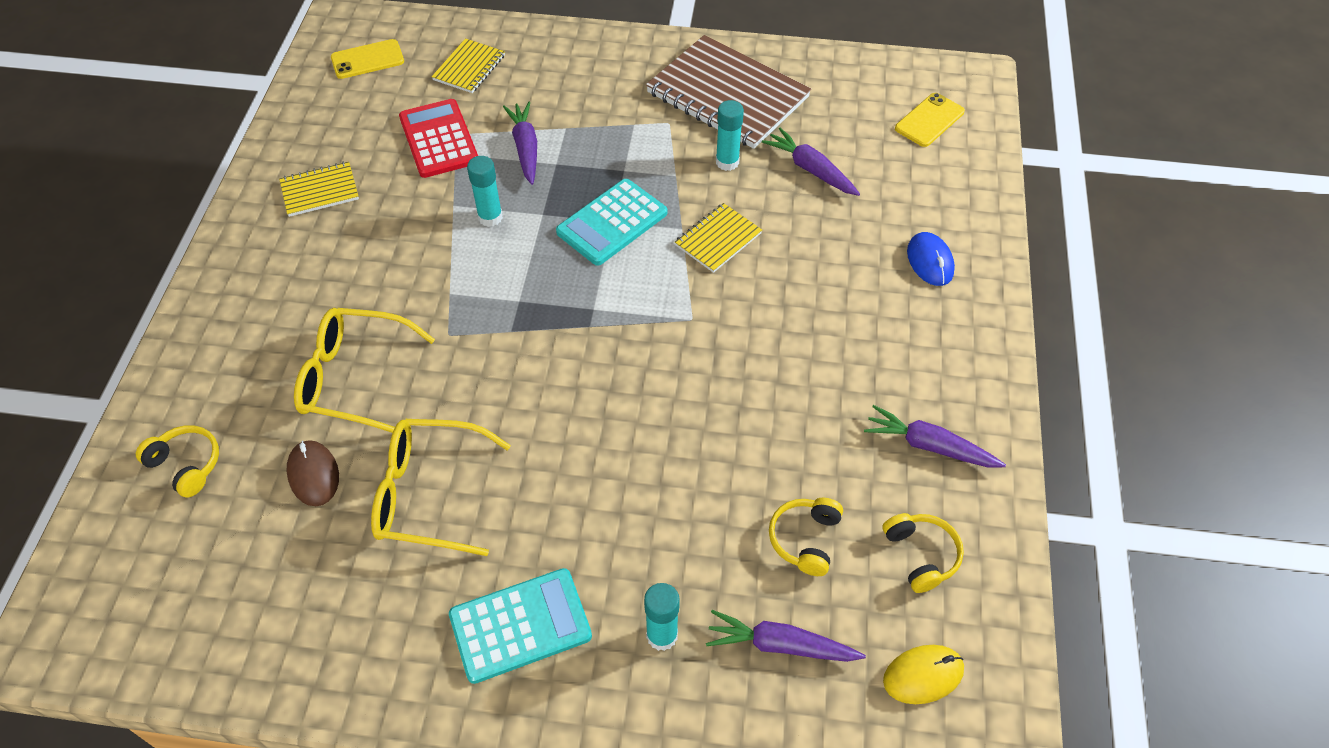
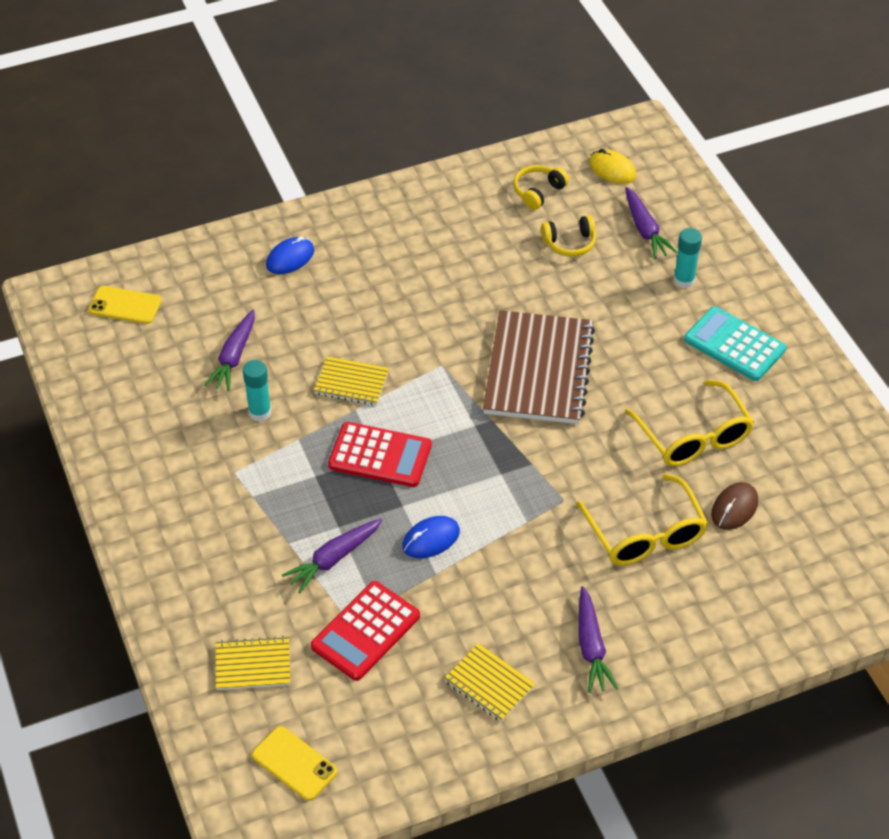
camera: 120 degrees left, 5 degrees down
(186, 465) = (791, 588): yellow headphones -> none
(490, 217) = (431, 539): turquoise glue stick -> blue mouse
(612, 223) = (380, 455): turquoise calculator -> red calculator
(727, 95) = (172, 447): brown notebook -> brown notebook (538, 370)
(929, 445) = (456, 211): purple carrot -> purple carrot (591, 647)

